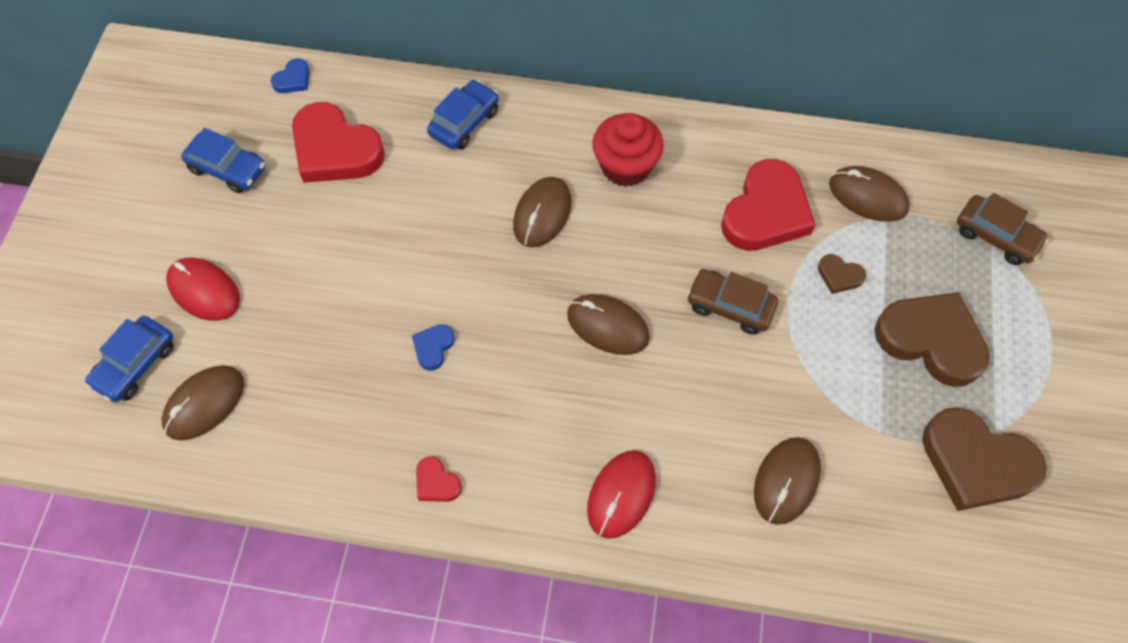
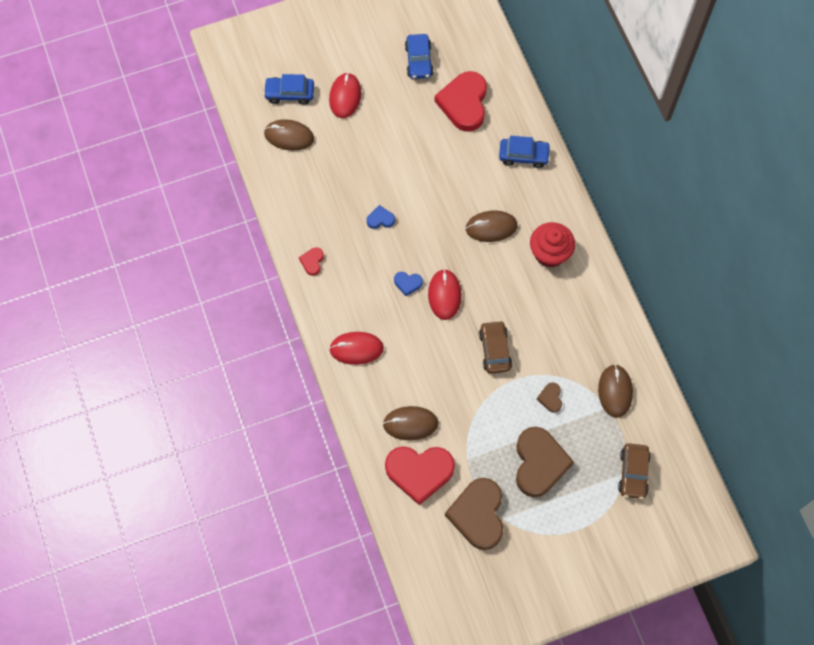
camera: 60 degrees right, 5 degrees up
(293, 79) = (494, 55): blue heart -> blue heart (407, 283)
(608, 326) = (444, 295): brown mouse -> red mouse
(766, 212) = (567, 341): red heart -> red heart (419, 472)

